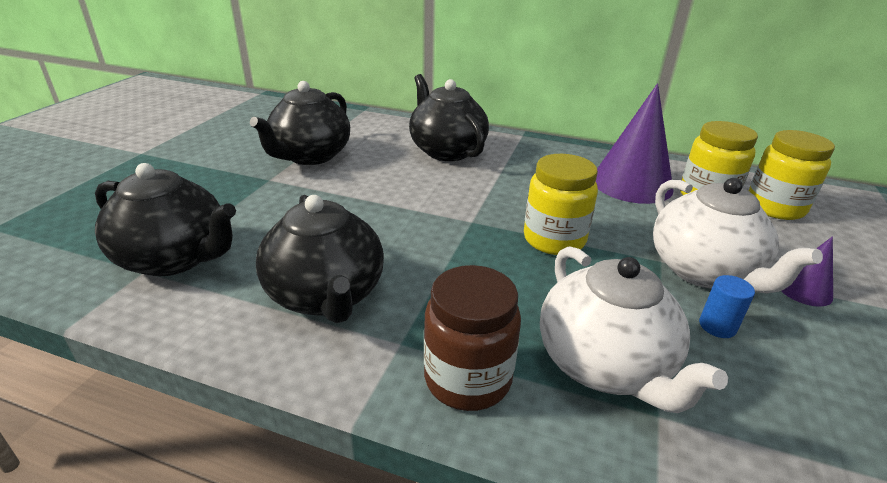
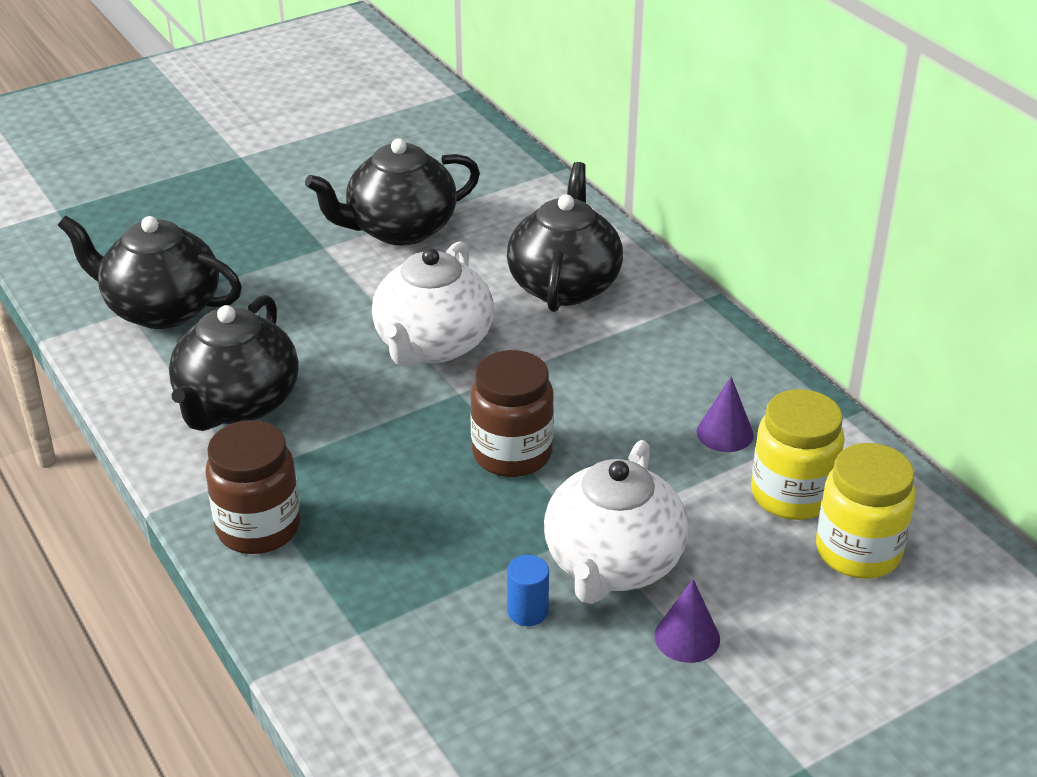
camera: 40 degrees right, 5 degrees up
(175, 258) = (161, 309): black teapot -> black teapot turned 135 degrees clockwise
(554, 239) = (512, 454): yellow jar -> brown jar
(604, 365) = (375, 579): white teapot -> white teapot (433, 345)
(631, 183) = (725, 433): purple cone -> purple cone, size x0.47

